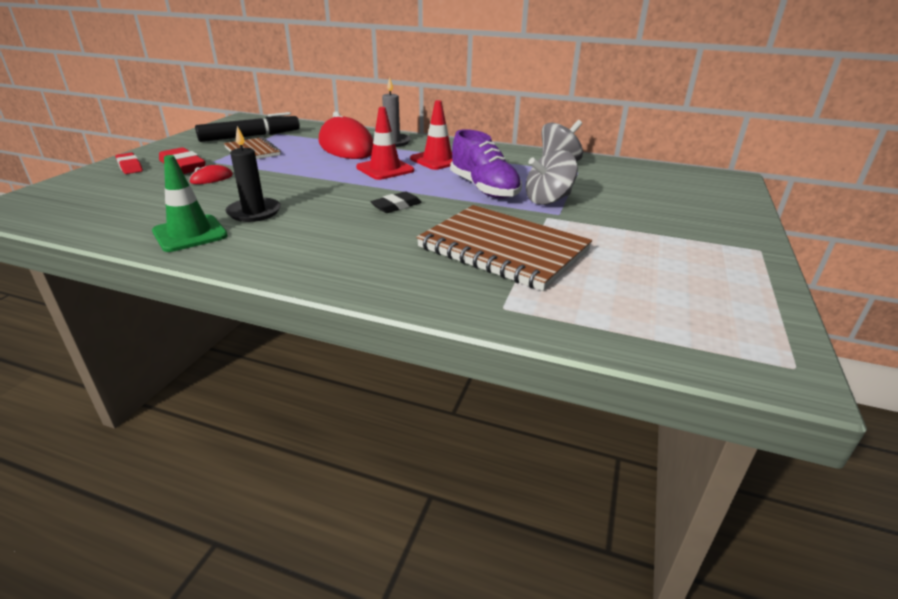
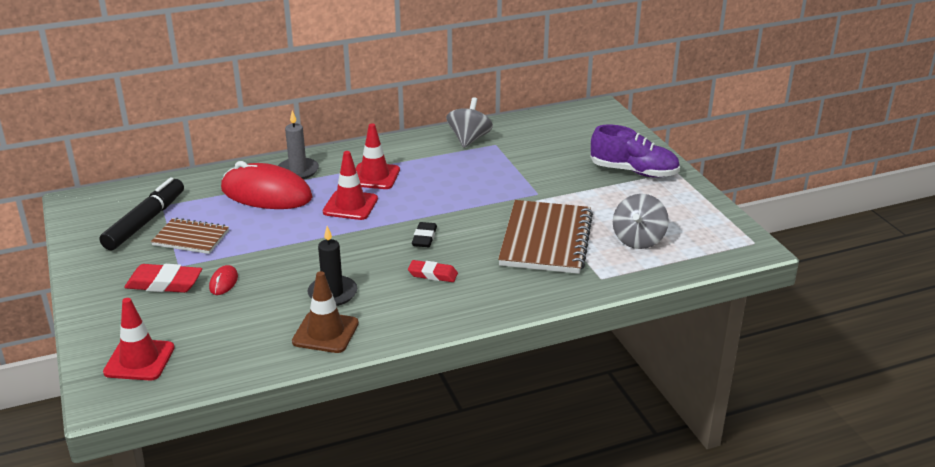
camera: 40 degrees left, 0 degrees up
(67, 197) = (139, 360): none -> red traffic cone
(130, 167) = (112, 308): red eraser -> red eraser (432, 274)
(190, 234) = (325, 332): green traffic cone -> brown traffic cone
(484, 189) = (457, 192): purple shoe -> purple shoe (634, 171)
(503, 249) = (546, 240): brown notebook -> brown notebook turned 75 degrees counterclockwise
(548, 200) = (514, 184): grey spinning top -> grey spinning top (638, 240)

